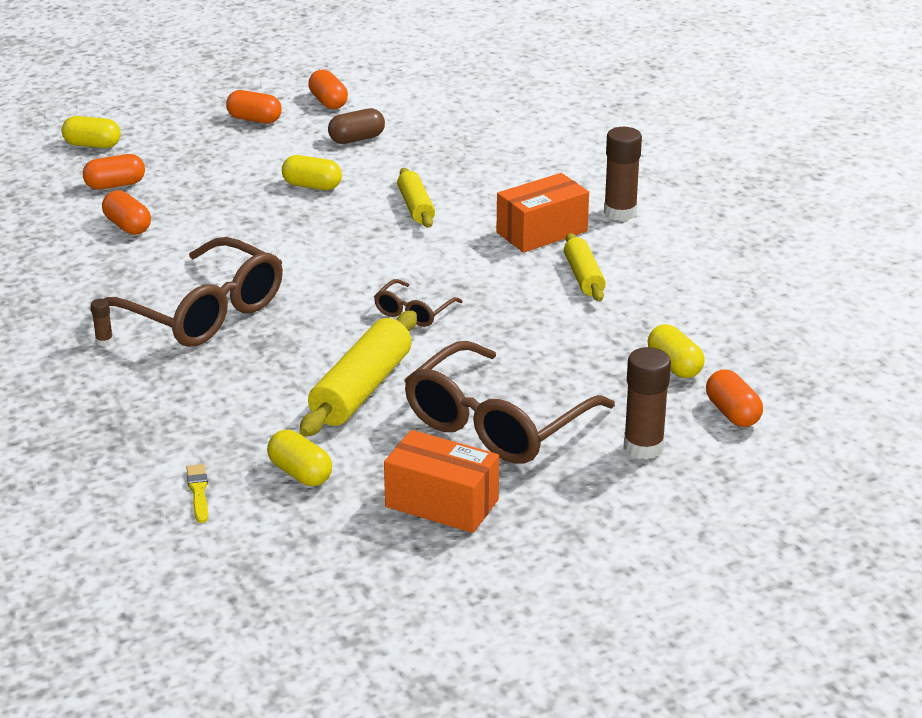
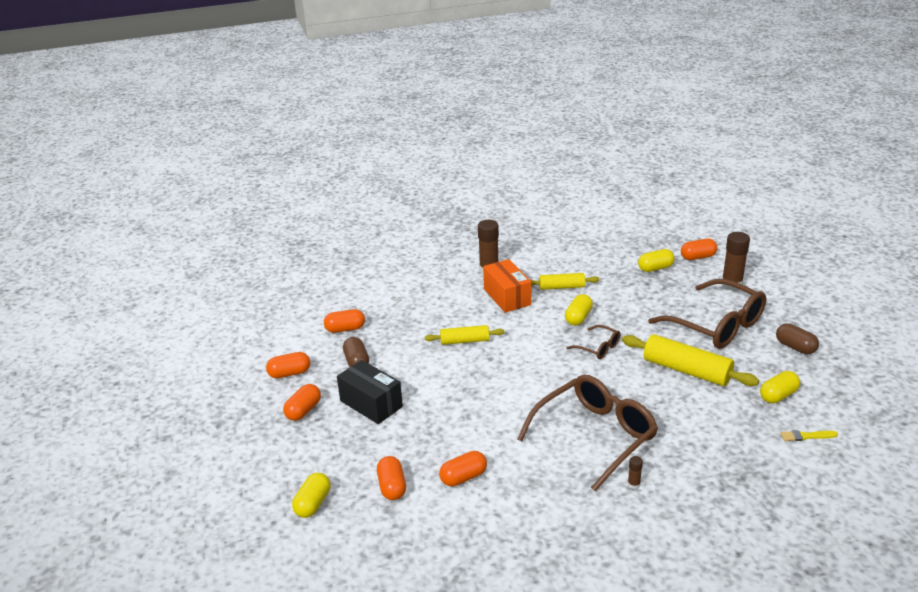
camera: 80 degrees left, 0 degrees up
(269, 157) = (371, 404): none -> black box
(312, 186) = (423, 384): yellow capsule -> yellow capsule (578, 318)
(431, 123) = (345, 329): none -> orange capsule
(442, 503) = (795, 347): orange box -> brown capsule

